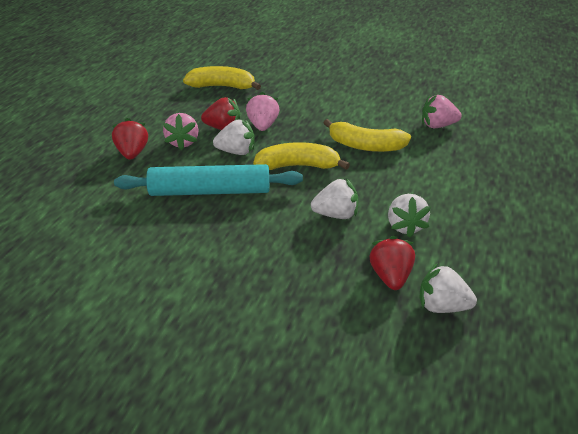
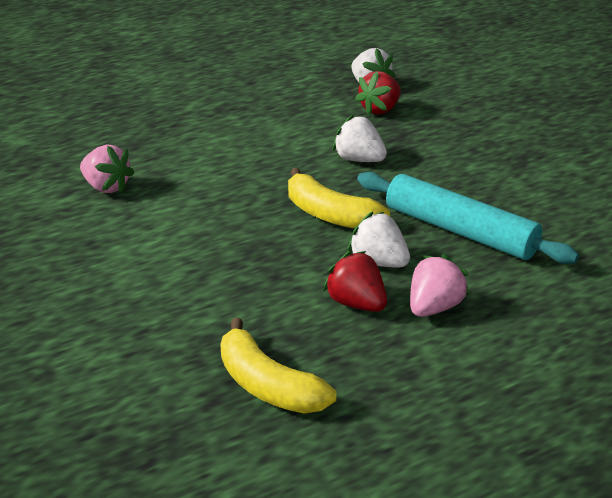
camera: 140 degrees left, 5 degrees down
(132, 153) = (518, 323): red strawberry -> none
(262, 126) = (301, 282): pink strawberry -> none
(365, 146) = (224, 202): yellow banana -> none
(405, 226) = (313, 129): white strawberry -> none

